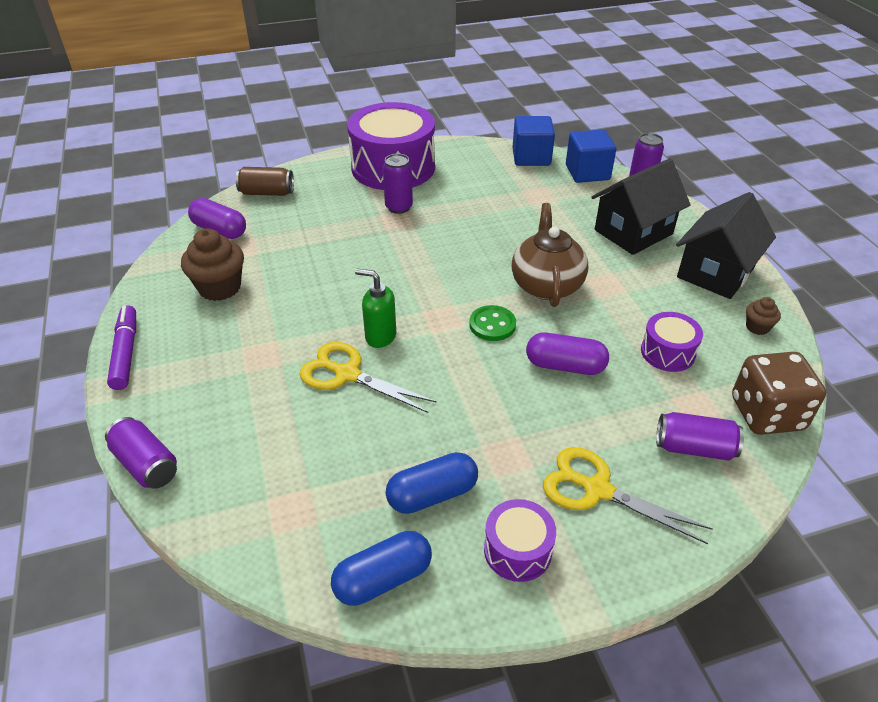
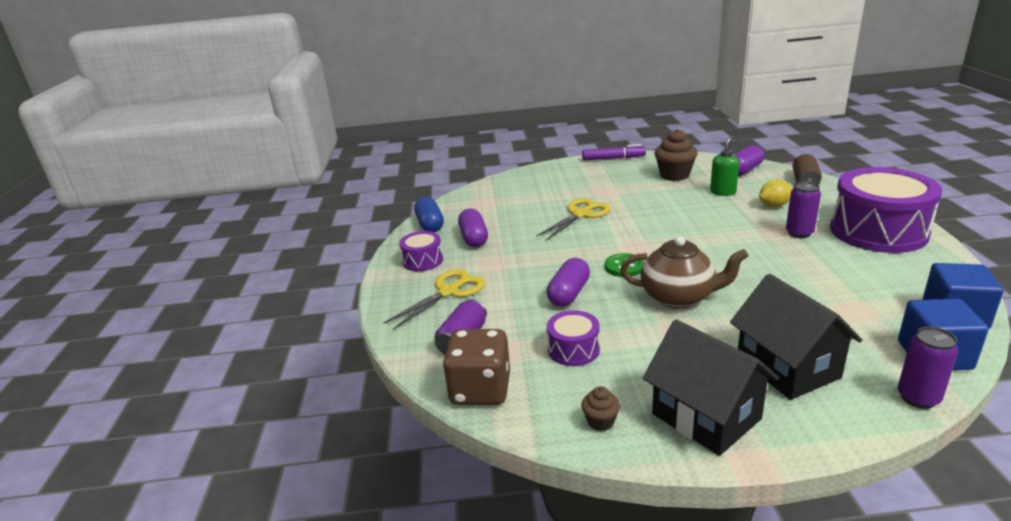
camera: 105 degrees right, 15 degrees down
(146, 464) = (528, 171): purple can -> none
(330, 216) = (774, 205): none -> yellow lemon
(380, 336) = (616, 224): green soap dispenser -> green soap dispenser (723, 192)
(432, 494) = (473, 238): blue capsule -> purple capsule

